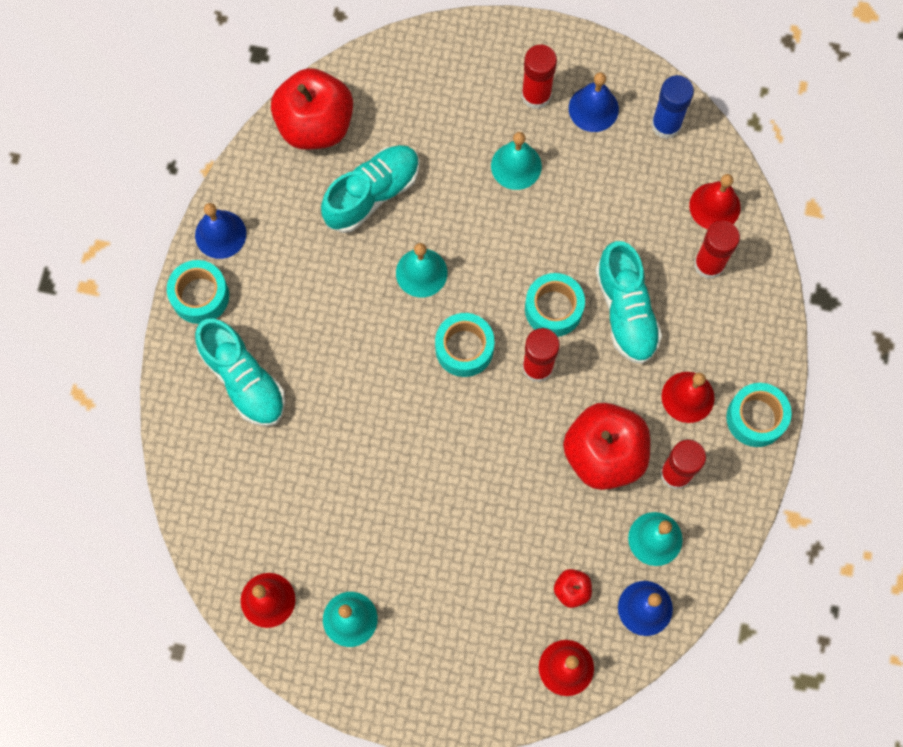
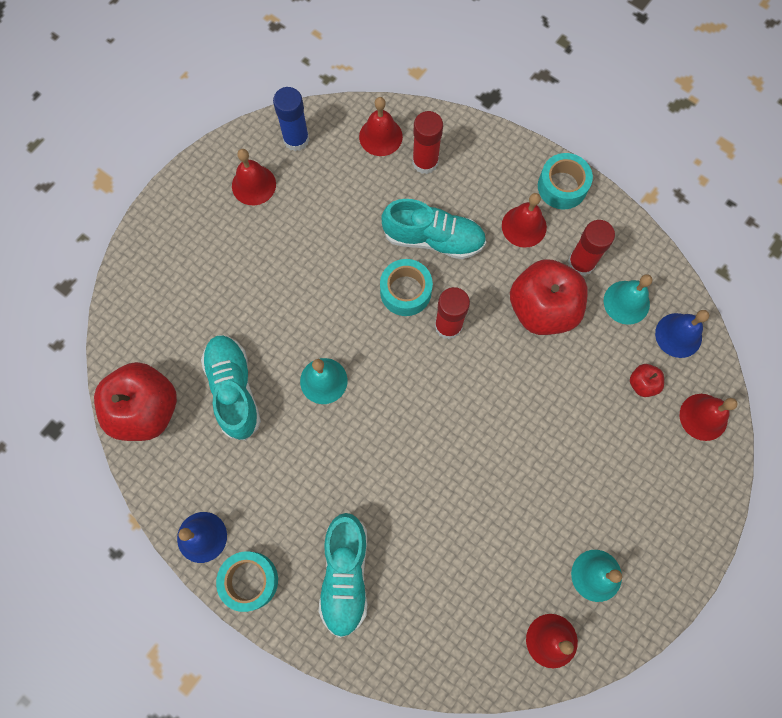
camera: 65 degrees left, 0 degrees up
(243, 379) = (345, 575): turquoise shoe -> turquoise shoe turned 105 degrees clockwise
(464, 348) = (405, 376): turquoise tape -> none
(516, 166) = (270, 264): turquoise bell -> none
(536, 95) = (218, 222): red glue stick -> none
(593, 108) = (253, 185): blue bell -> red bell

